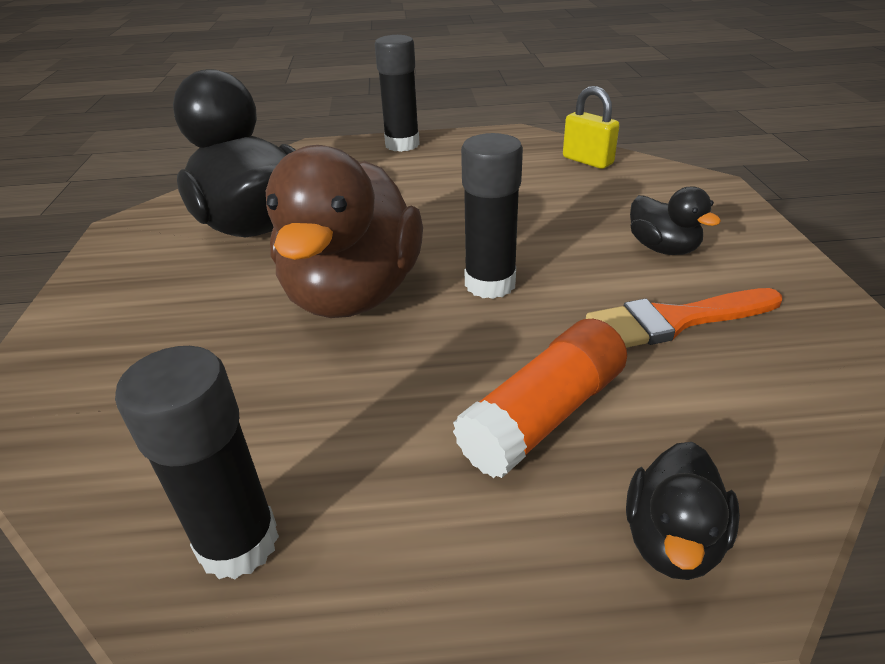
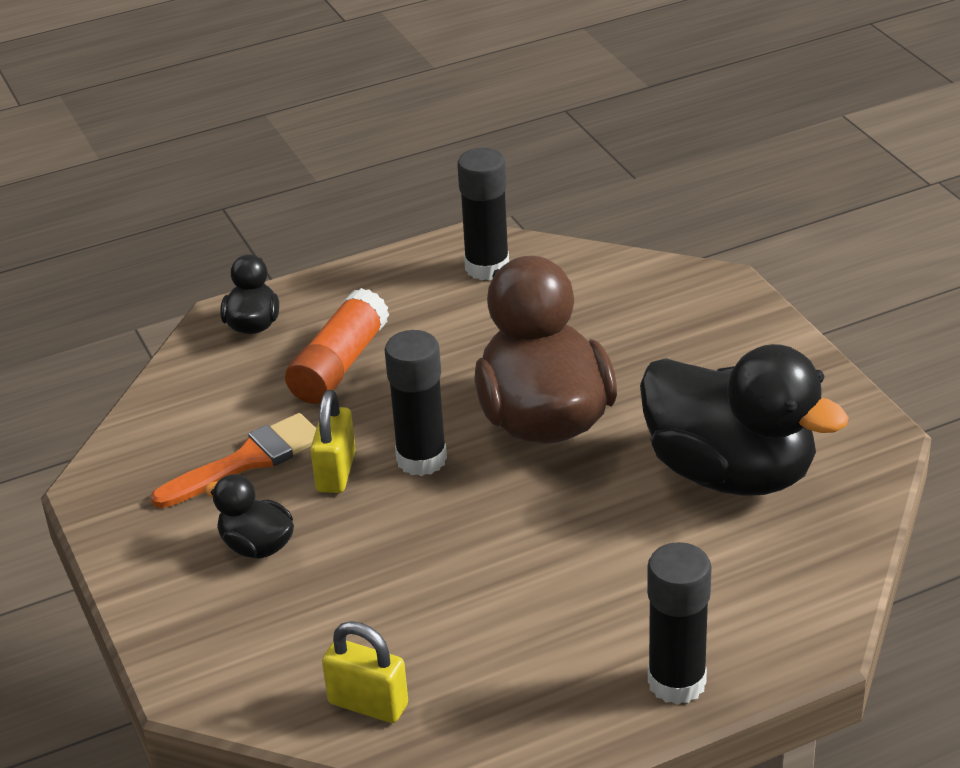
camera: 160 degrees right, 0 degrees up
(578, 290) = (336, 472): none -> yellow padlock

